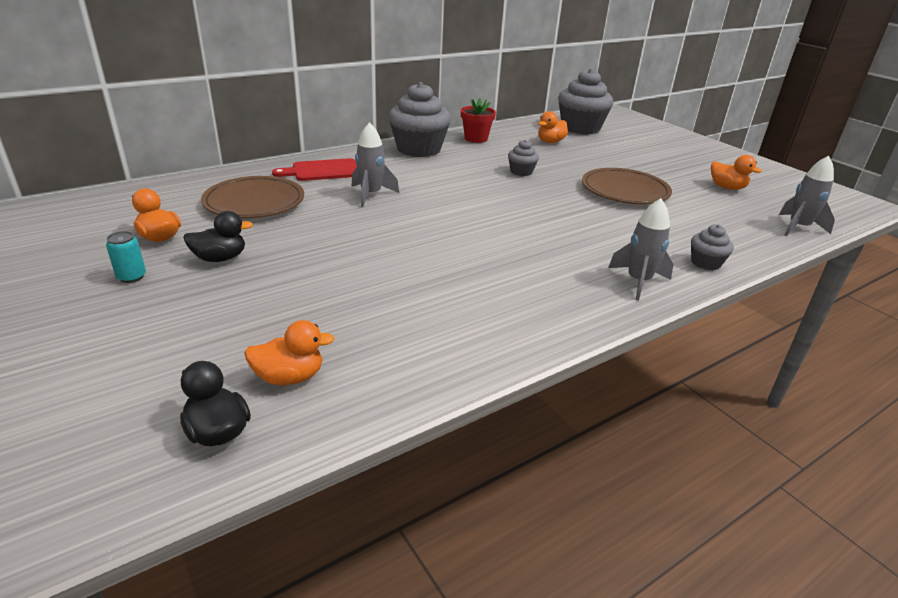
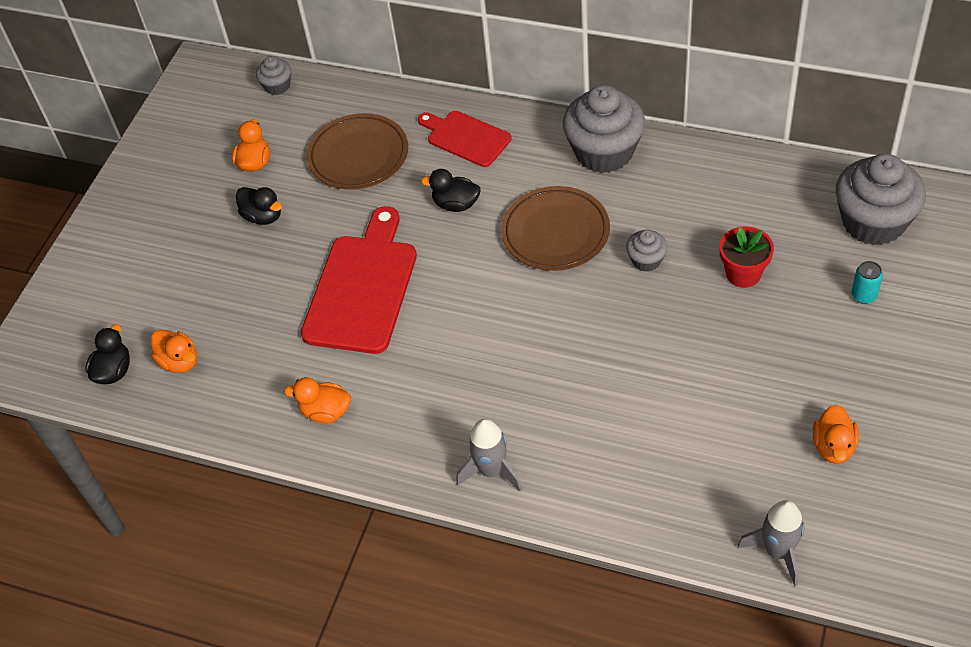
camera: 60 degrees right, 20 degrees up
(131, 277) = (199, 200): turquoise can -> turquoise can (864, 295)
(371, 195) = (456, 204): grey rocket -> black duck
(380, 253) = (362, 288): none -> red cutting board
(476, 138) = (698, 167): red flower pot -> red flower pot (743, 273)
(550, 142) = (777, 227): orange duck -> orange duck (325, 412)
(624, 191) = (699, 365): brown plate -> brown plate (555, 232)
(705, 263) = (585, 503): grey cupcake -> grey cupcake (277, 86)

